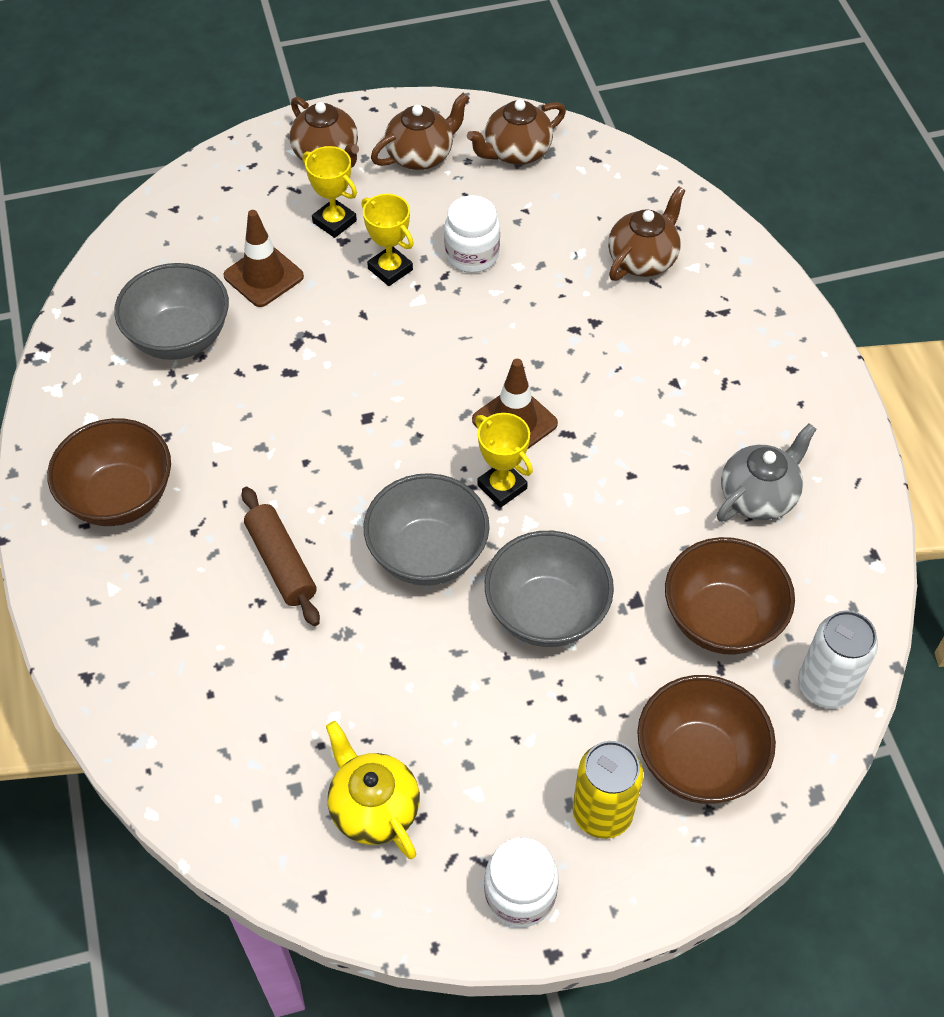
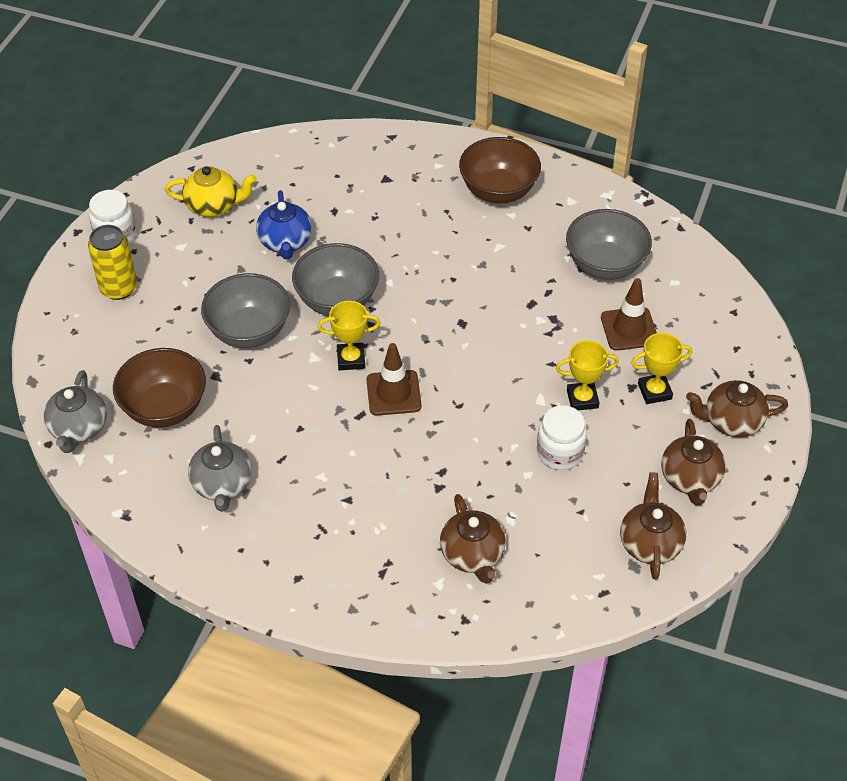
camera: 125 degrees right, 5 degrees down
(281, 563) = (391, 236): brown rolling pin -> none
(376, 672) = (285, 242): none -> blue teapot
(698, 761) = (101, 343): brown bowl -> none
(825, 686) = (78, 428): white can -> grey teapot

